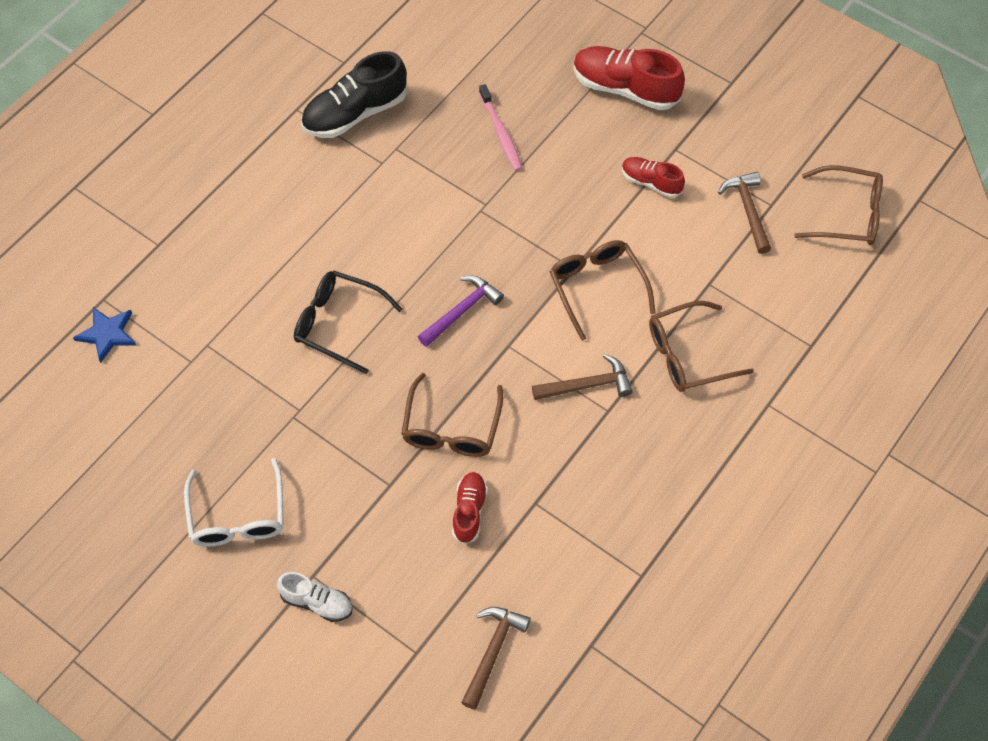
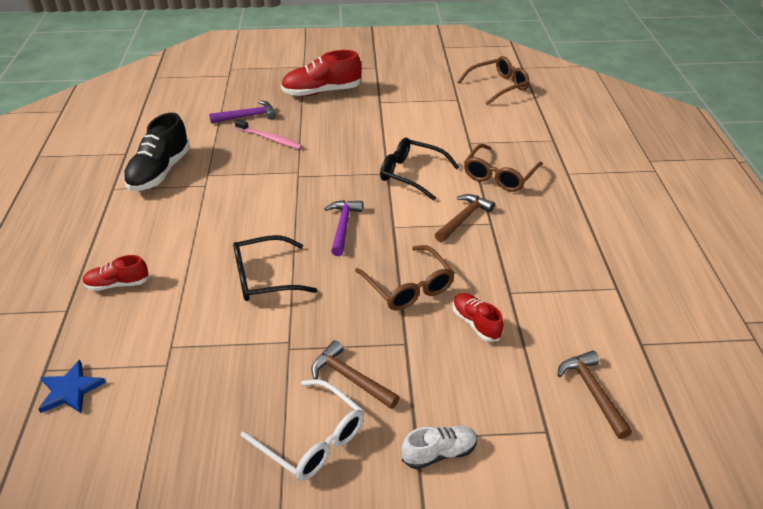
camera: 40 degrees left, 20 degrees down
(507, 80) = (247, 116): none -> purple hammer
(597, 288) = (412, 174): brown glasses -> black glasses
(651, 182) = (384, 119): red shoe -> red shoe (117, 284)
(748, 210) = (449, 107): brown hammer -> brown hammer (350, 378)

